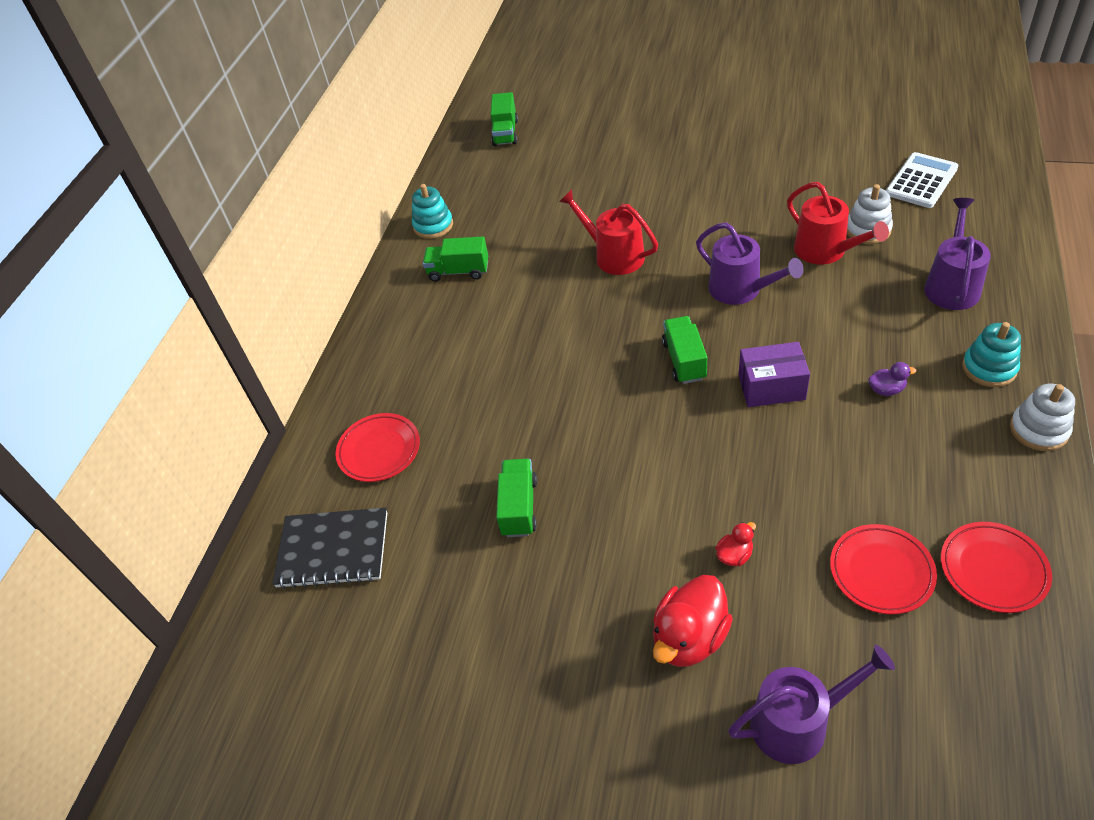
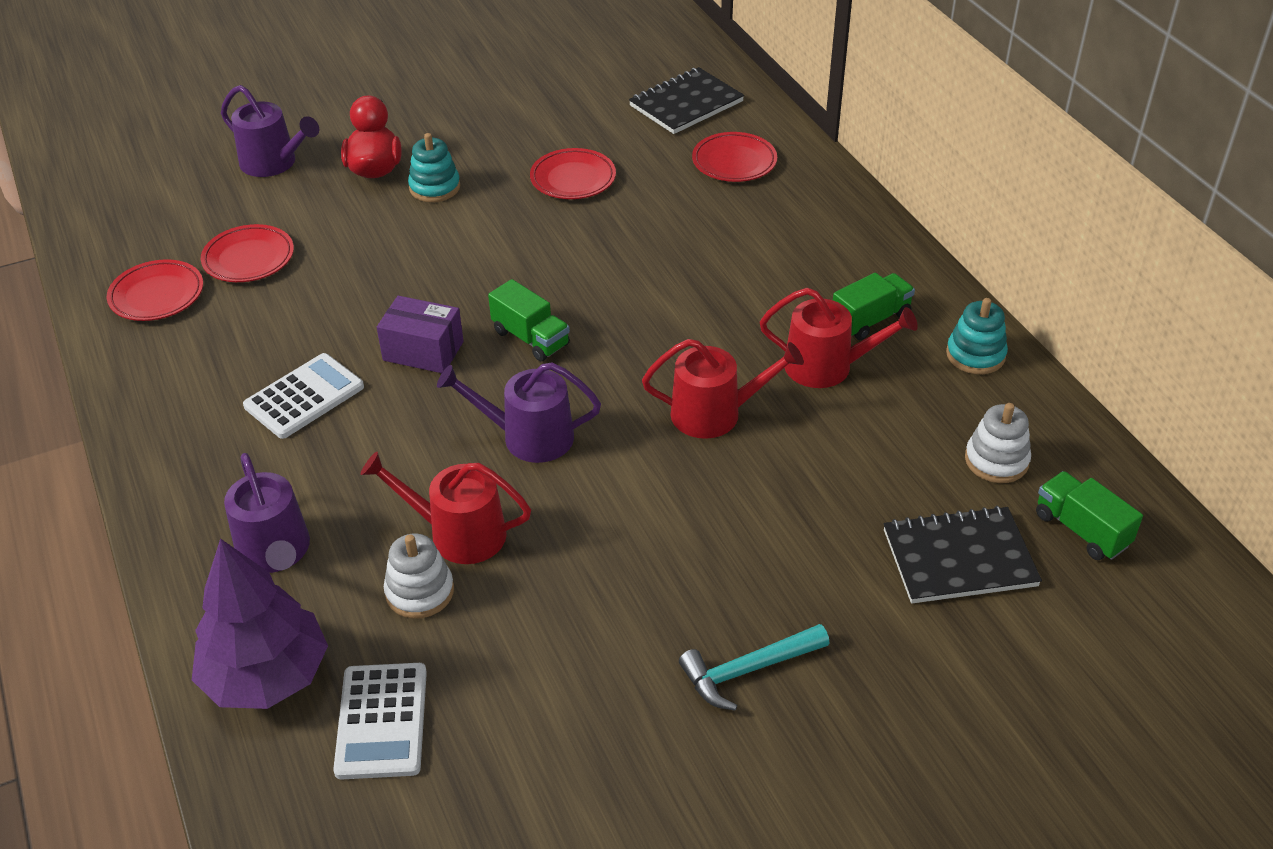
camera: 135 degrees right, 5 degrees down
(519, 255) = (826, 366): none -> red watering can
(519, 507) = (573, 179): green truck -> red plate
(574, 143) = (959, 558): none -> black notebook
(720, 139) = (748, 670): none -> turquoise hammer
(734, 555) = (373, 222): red duck -> none
(771, 387) = (423, 351): purple box -> purple box turned 60 degrees clockwise
(797, 722) = (273, 163): purple watering can -> purple watering can turned 90 degrees counterclockwise
(886, 390) = (304, 397): purple duck -> white calculator
(980, 222) = (266, 676): none -> purple tree
(989, 368) = (202, 464): turquoise stacking toy -> turquoise stacking toy (434, 187)
(1038, 430) = (136, 421): white stacking toy -> white stacking toy (996, 460)

